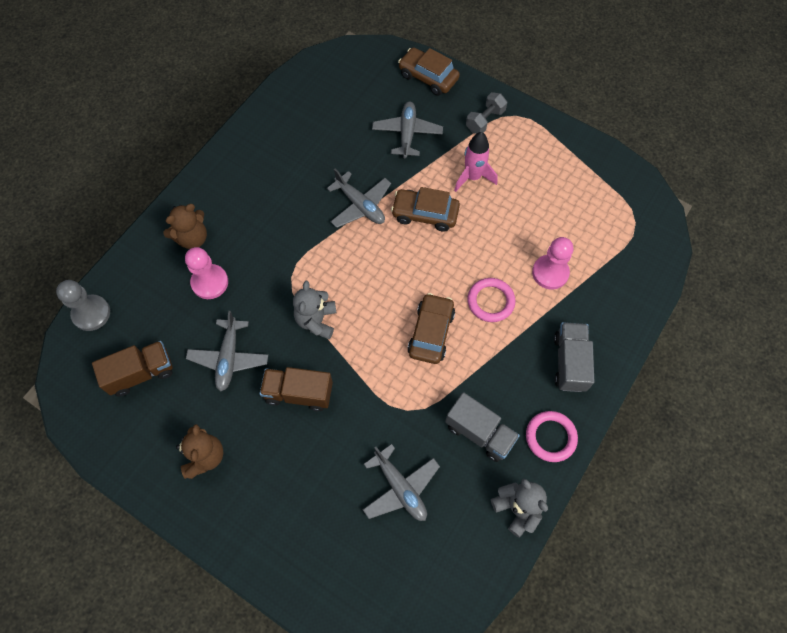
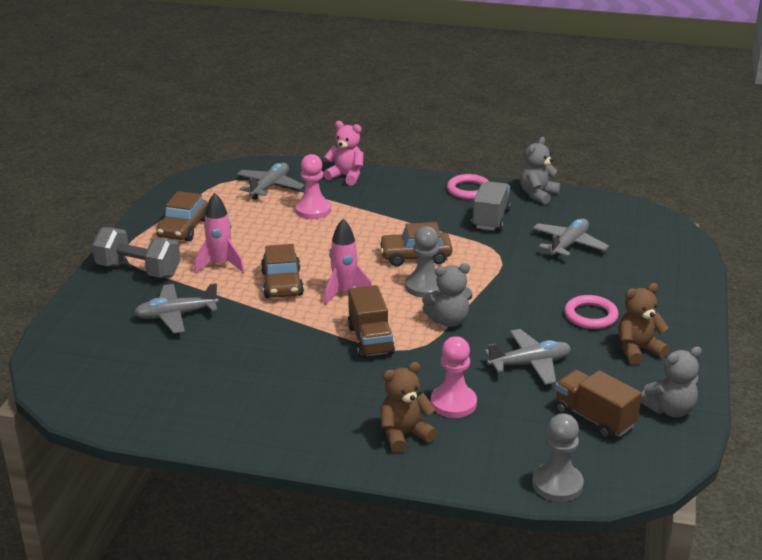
camera: 110 degrees left, 35 degrees down
(120, 437) = (669, 409): none -> grey teddy bear
(192, 238) = (404, 435): brown teddy bear -> brown teddy bear turned 60 degrees counterclockwise
(298, 393) = (531, 313): brown truck -> brown truck (370, 340)
(360, 205) = (292, 325): grey plane -> grey plane (270, 187)
(377, 322) = (425, 286): none -> grey pawn
(393, 256) = (344, 292): none -> pink rocket
(428, 77) = (82, 318): brown car -> brown car (184, 228)
(485, 120) = (138, 270): grey dumbbell -> grey dumbbell, size x1.57
(490, 301) = (362, 233): pink ring -> pink ring (590, 315)
(569, 362) = (396, 191): grey truck -> none
(616, 324) = (346, 176): none -> pink teddy bear

